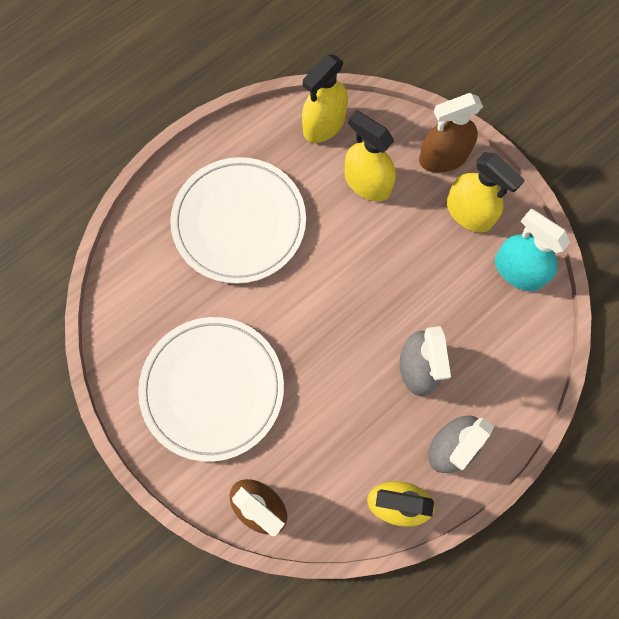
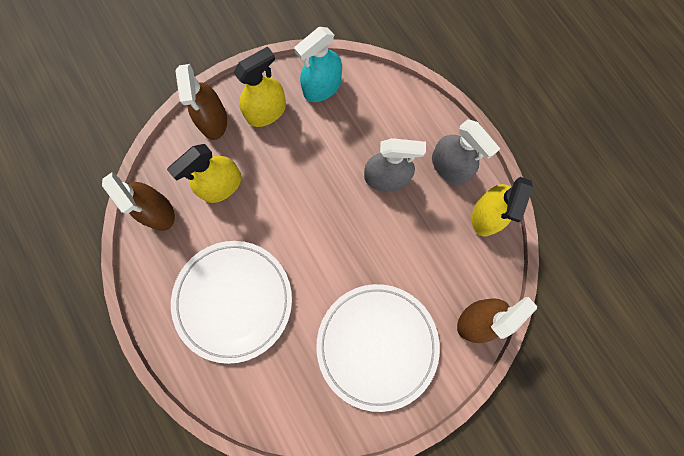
camera: 80 degrees left, 5 degrees up
(324, 124) = (158, 211): yellow spray bottle -> brown spray bottle

